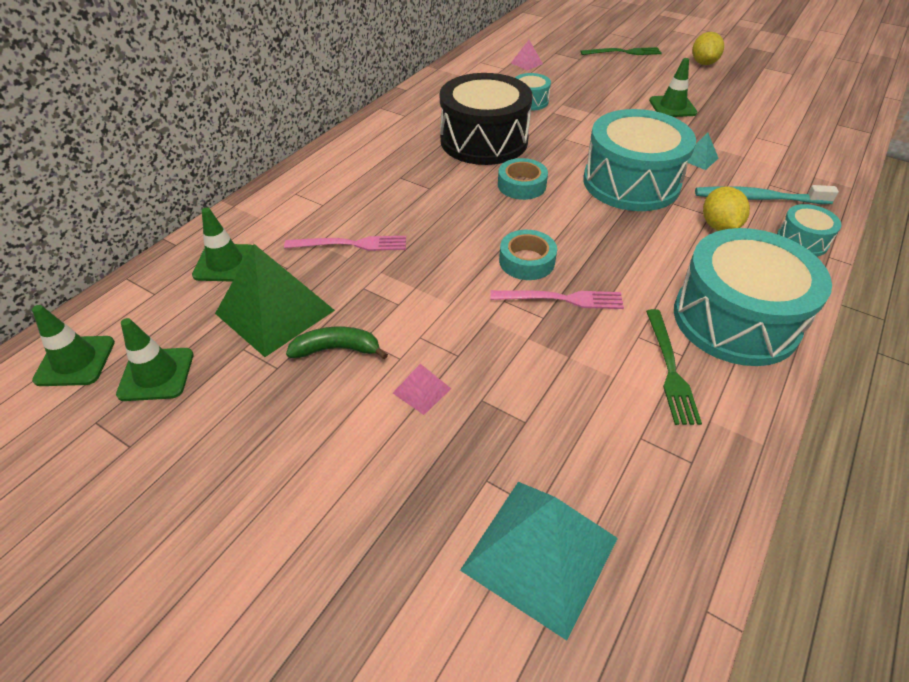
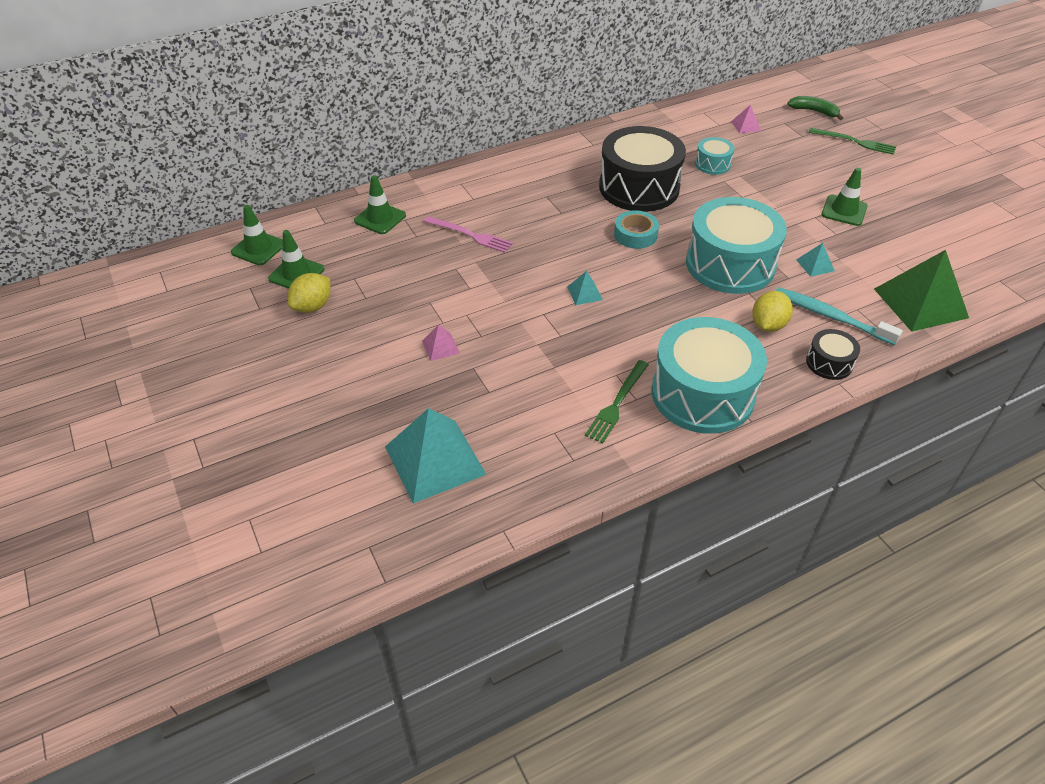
camera: 30 degrees right, 0 degrees up
(275, 311) = (388, 262): green pyramid -> green pyramid (920, 303)
(337, 349) = (409, 301): green banana -> green banana (814, 111)
(526, 261) = (584, 293): turquoise tape -> turquoise pyramid
(561, 299) = (585, 328): pink fork -> none
(703, 63) = (928, 177): yellow lemon -> yellow lemon (312, 306)
(802, 241) = (829, 363): turquoise drum -> black drum

